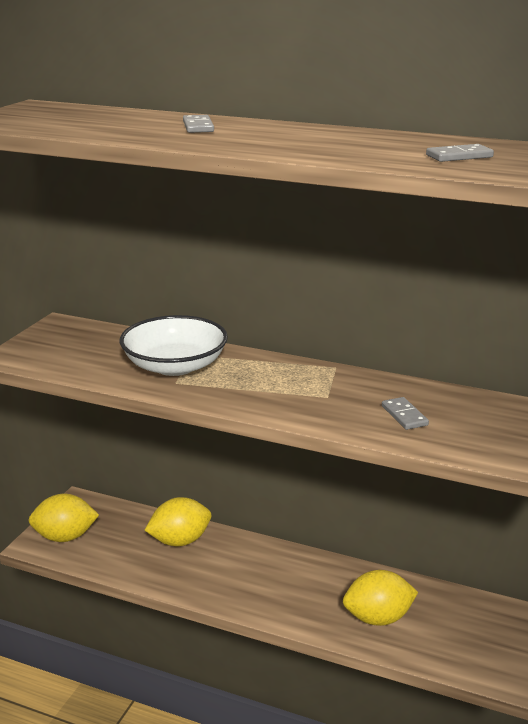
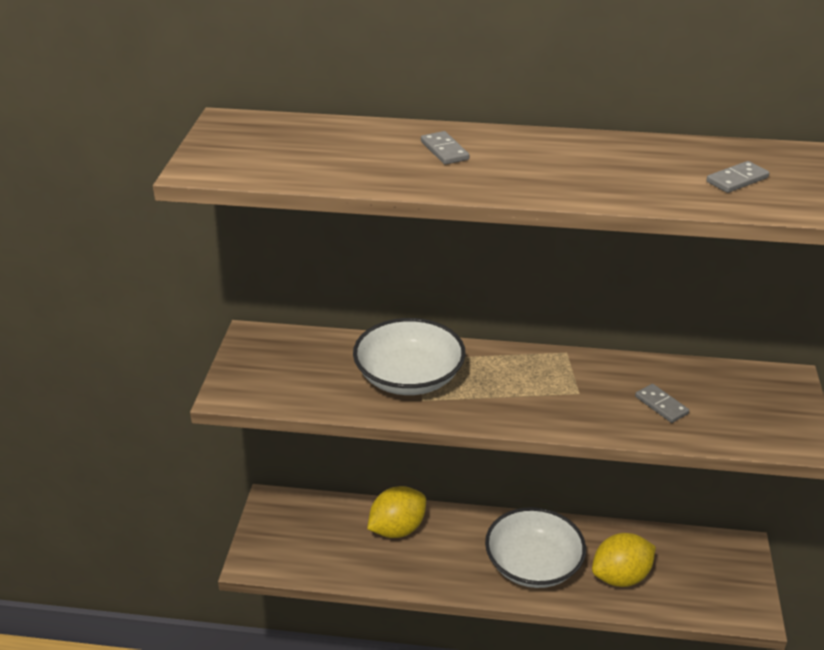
camera: 15 degrees left, 10 degrees up
(65, 537) = (278, 547): yellow lemon -> none
(294, 592) = (533, 564): none -> white bowl

